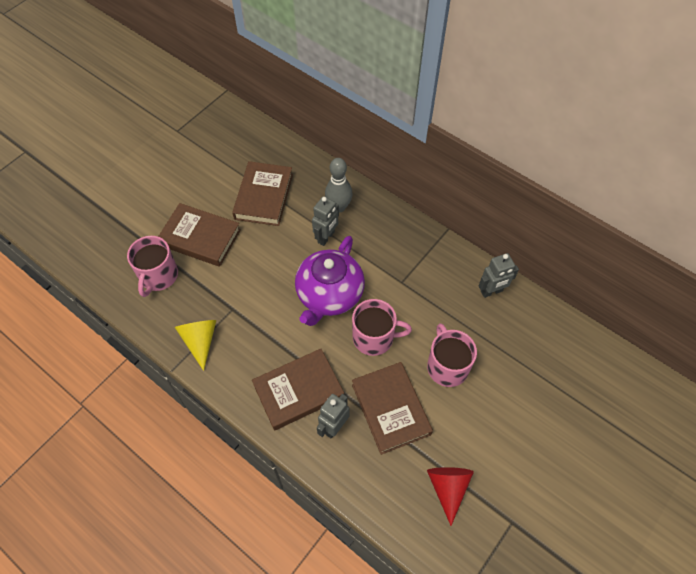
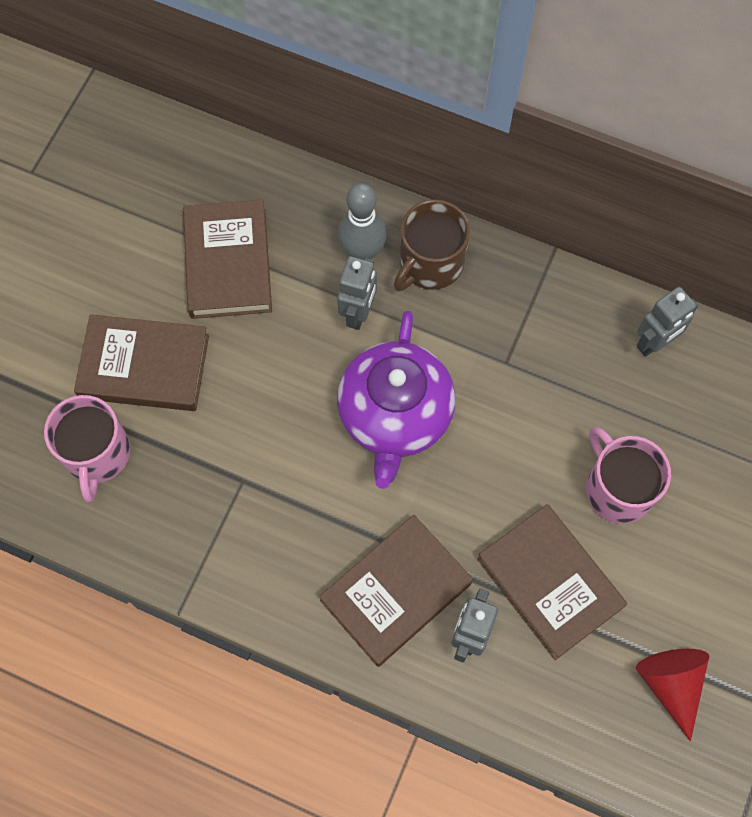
camera: 15 degrees left, 10 degrees up
(200, 341) = (208, 550): yellow cone -> none
(374, 221) = (430, 264): none -> brown mug
(374, 337) = (490, 470): pink mug -> none

